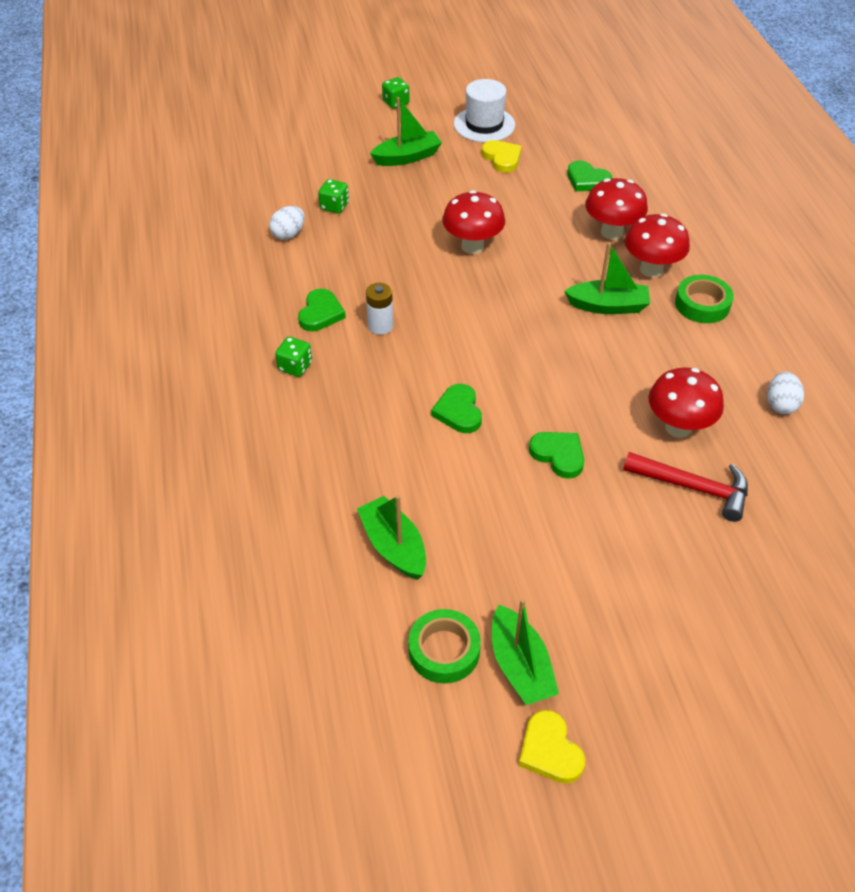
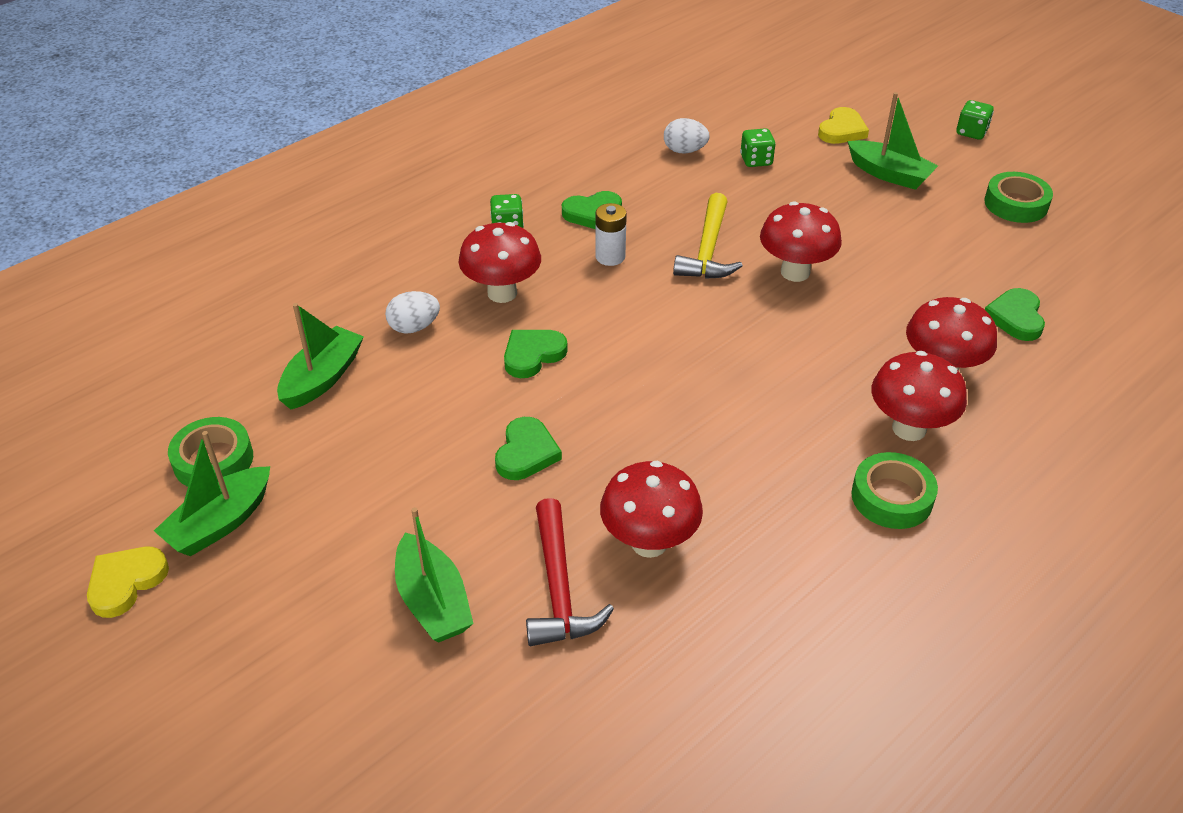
camera: 60 degrees right, 5 degrees down
(374, 401) = (502, 293): none -> red mushroom
(415, 275) = (708, 250): none -> yellow hammer
(484, 124) = (1016, 204): white hat -> green tape
(502, 158) = (971, 238): yellow heart -> yellow heart (842, 130)
(608, 306) = (803, 412): green boat -> green boat (433, 601)
(780, 404) = (773, 635): white egg -> white egg (414, 327)

